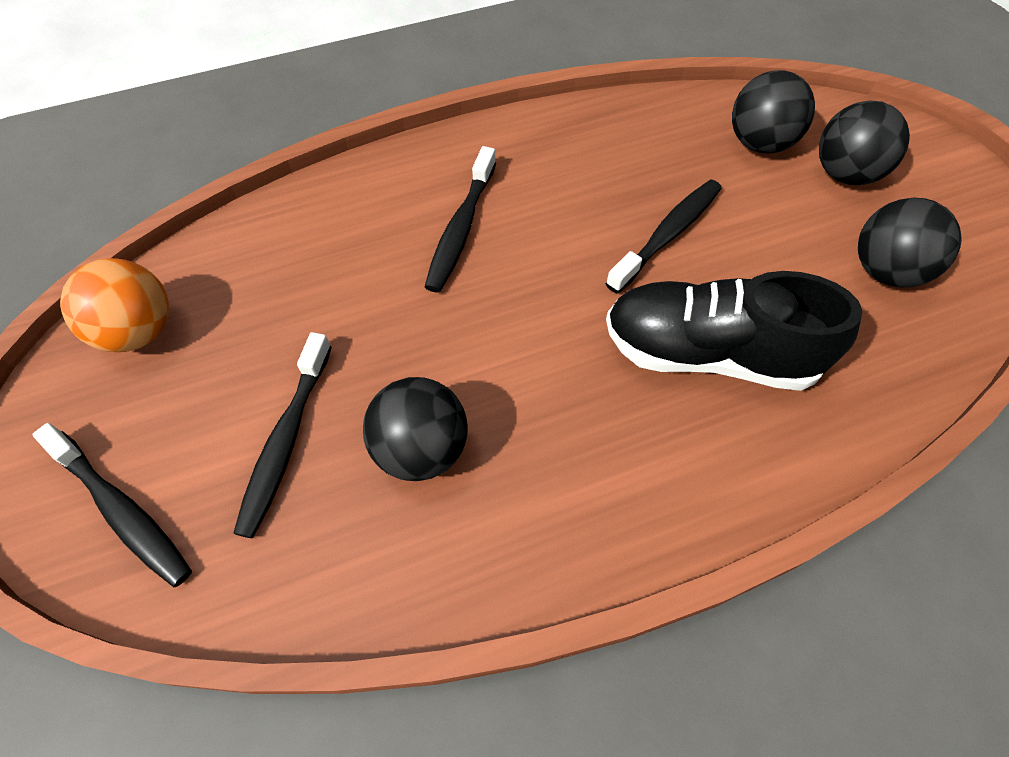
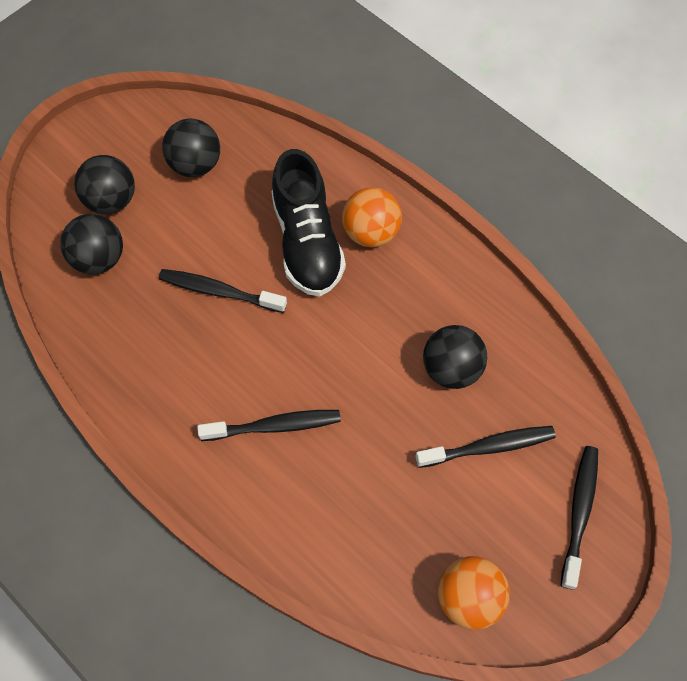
camera: 115 degrees left, 5 degrees up
(696, 442) = (371, 232): none -> orange ball

